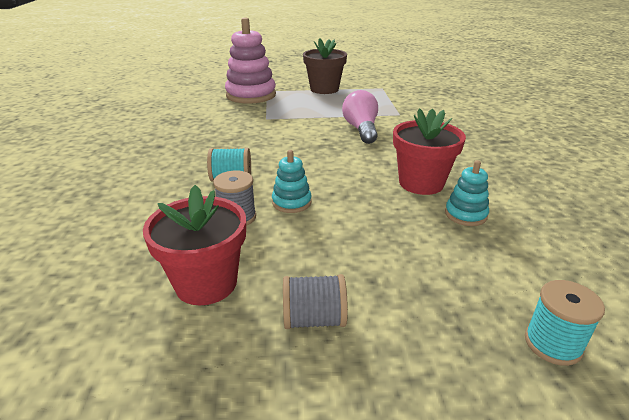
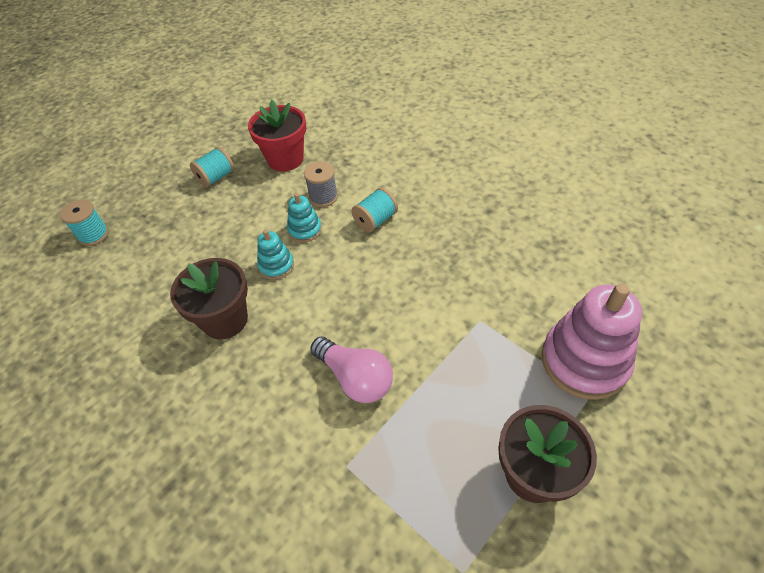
camera: 140 degrees right, 20 degrees up
(314, 319) = (216, 177): grey spool -> turquoise spool
(421, 183) = (225, 319): red flower pot -> brown flower pot
(465, 214) = (169, 303): turquoise stacking toy -> turquoise stacking toy (276, 266)

